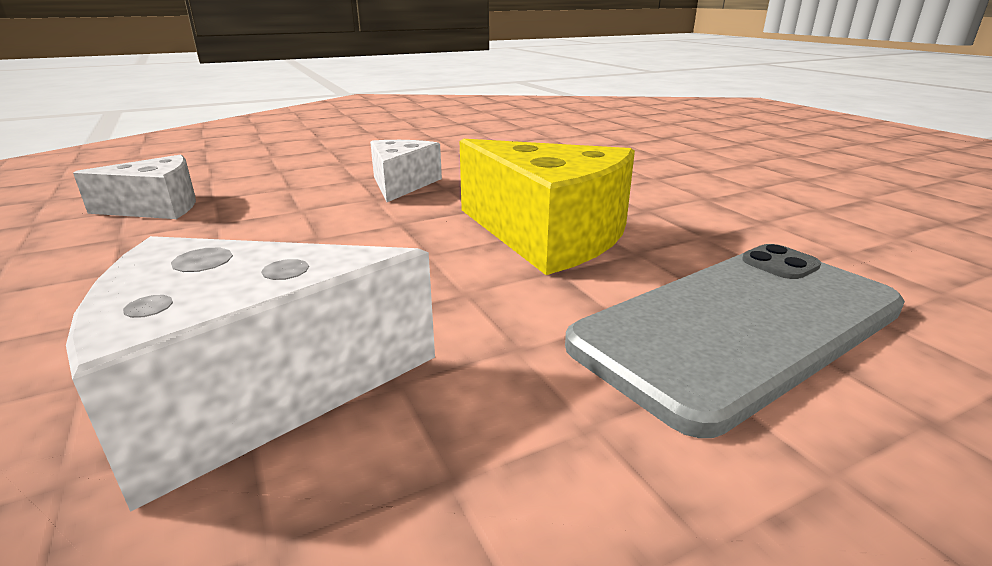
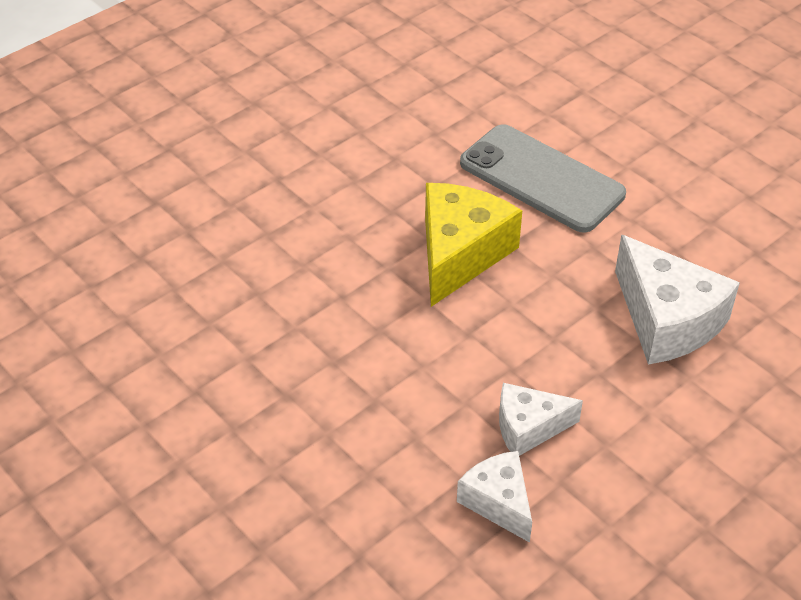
camera: 105 degrees left, 20 degrees up
(402, 184) = (381, 361): white cheese -> white cheese (528, 427)

